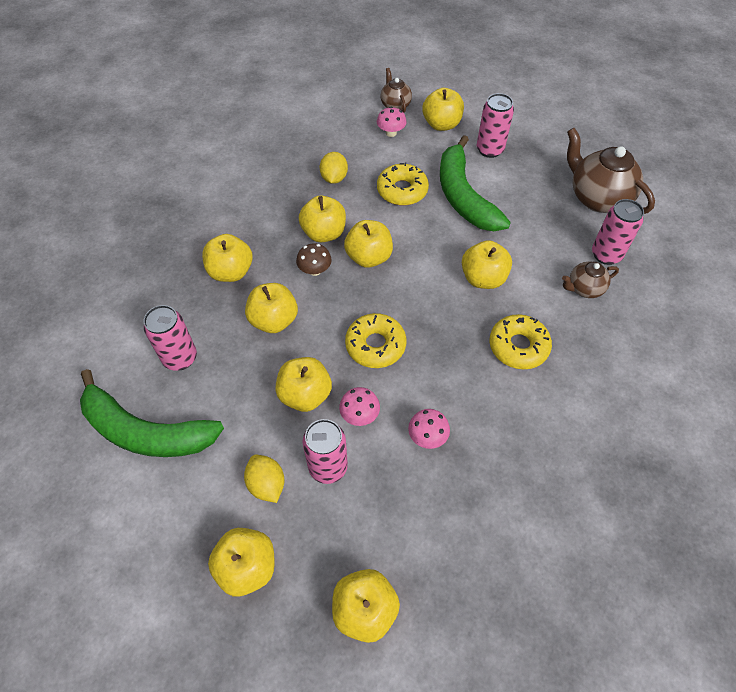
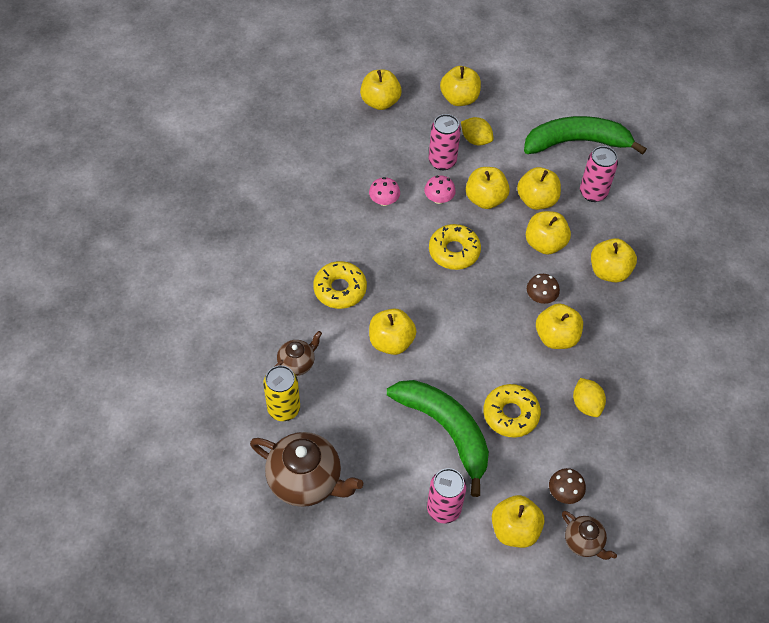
camera: 155 degrees right, 0 degrees up
(369, 257) = (502, 327): yellow apple -> yellow apple (536, 200)
(391, 133) = (564, 493): pink mushroom -> brown mushroom
(606, 255) = (284, 409): pink can -> yellow can

